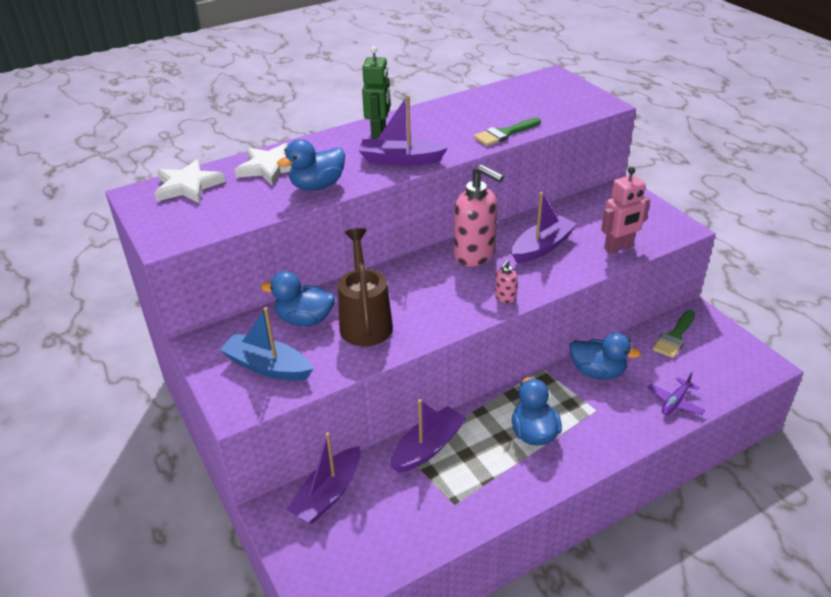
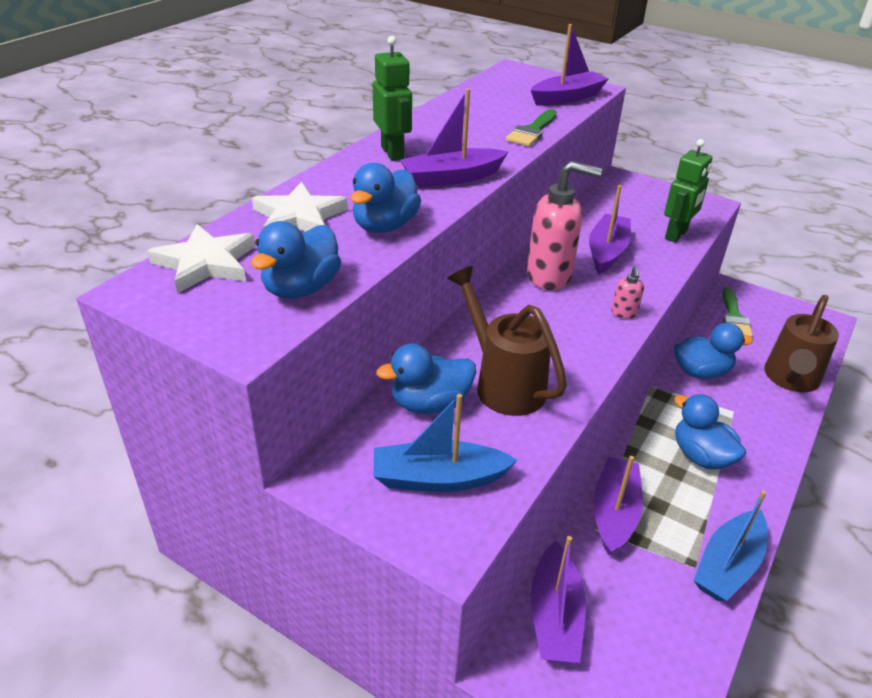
camera: 30 degrees left, 0 degrees up
(225, 215) = (301, 288): none -> blue duck
(480, 513) = (728, 565): none -> blue boat
(569, 109) = (567, 98): none -> purple boat
(618, 247) = (676, 235): pink robot -> green robot
(675, 402) = (790, 379): purple plane -> brown watering can

